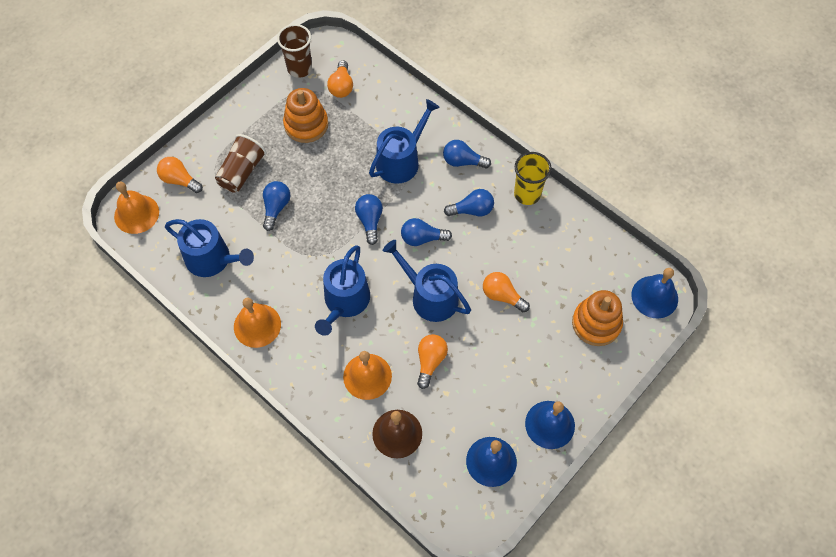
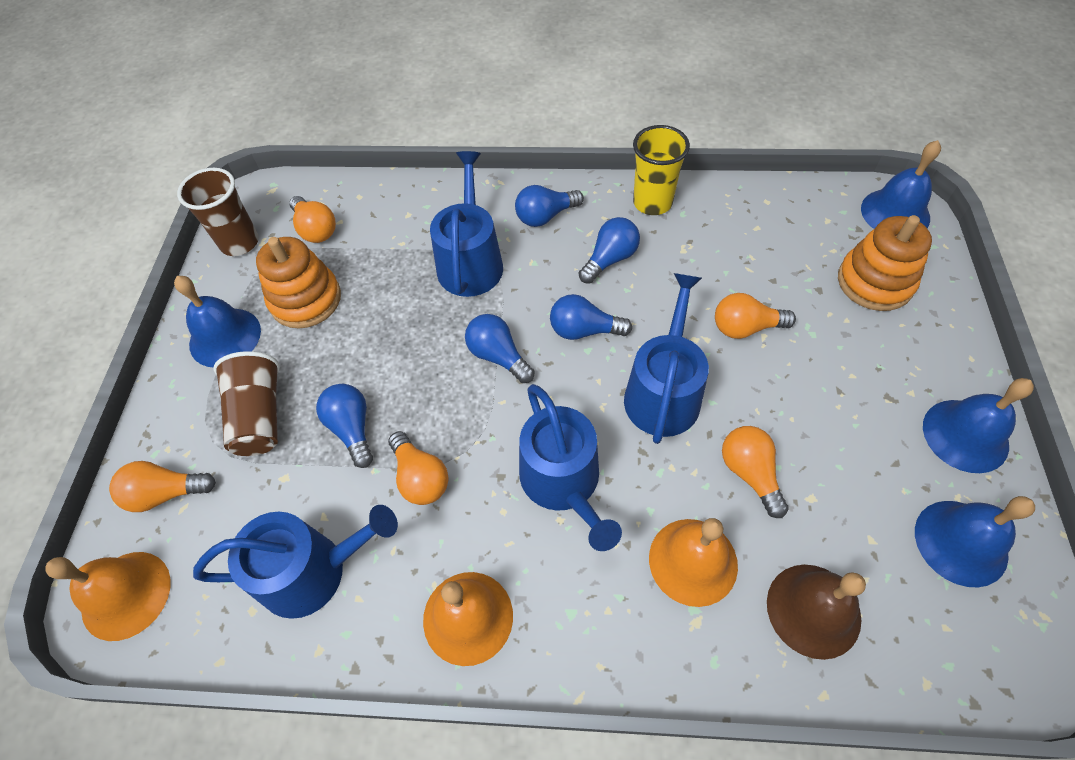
camera: 35 degrees left, 5 degrees down
(255, 119) = (225, 337): none -> blue bell
(286, 253) = (420, 477): none -> orange light bulb
(422, 238) = (584, 330): blue light bulb -> blue light bulb turned 45 degrees clockwise
(429, 296) = (663, 392): blue watering can -> blue watering can turned 105 degrees clockwise

